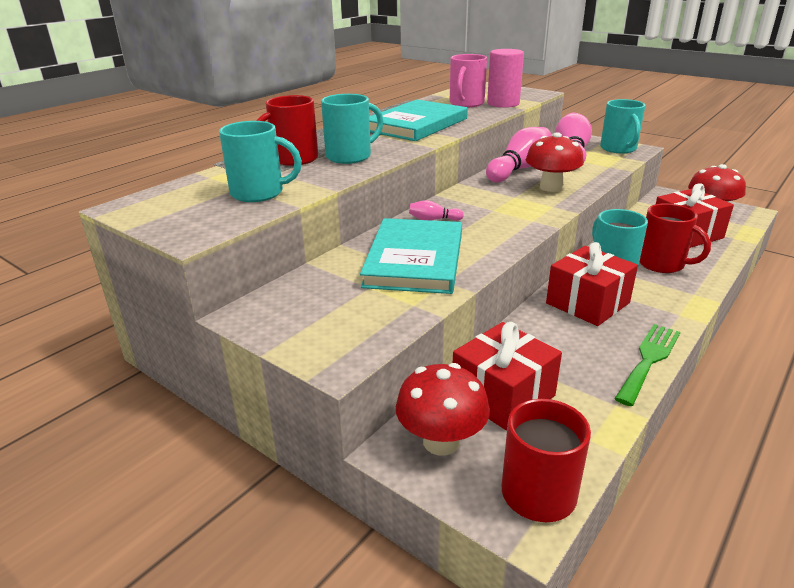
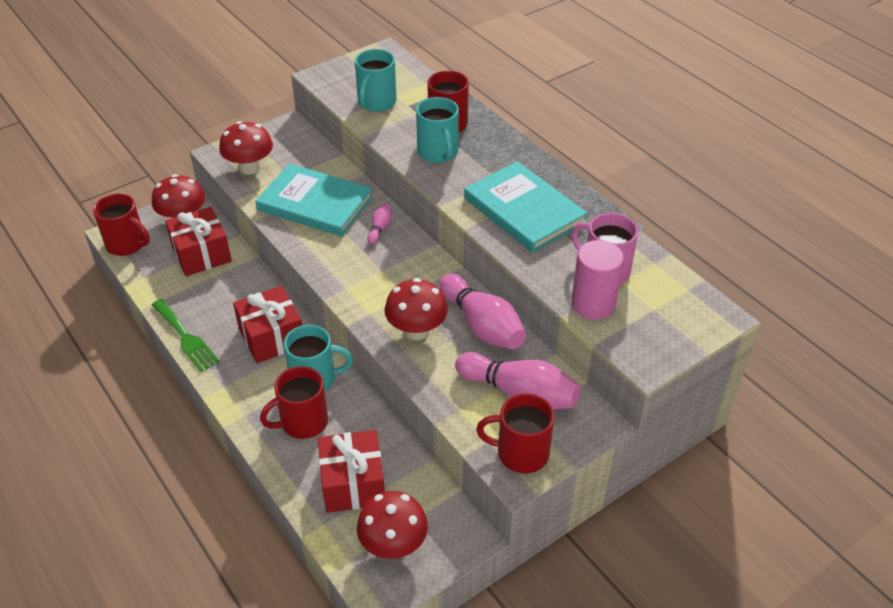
camera: 105 degrees right, 15 degrees up
(363, 322) = (249, 167): none -> red mushroom
(619, 149) = (520, 453): turquoise mug -> red mug

